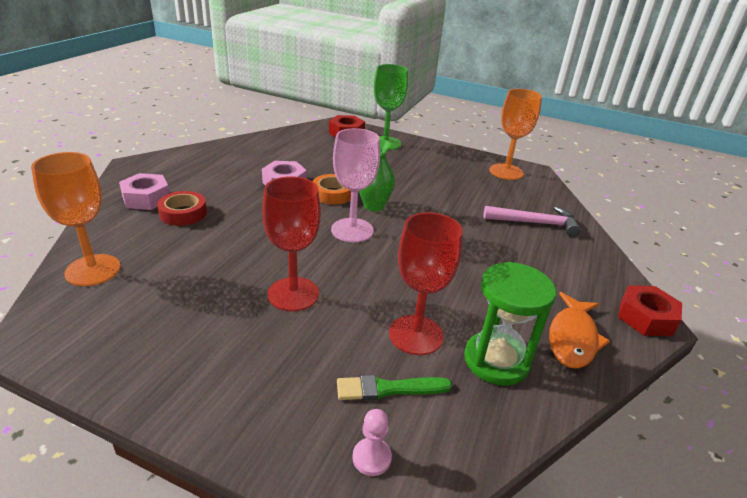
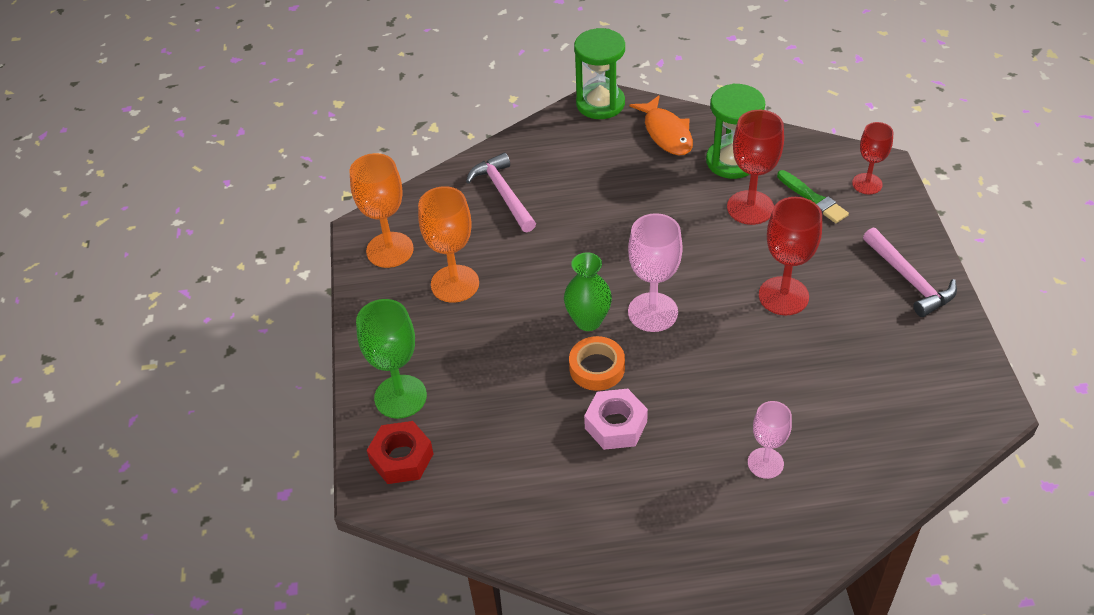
camera: 115 degrees left, 15 degrees up
(93, 270) = (906, 447): orange goblet -> orange goblet (455, 284)
(146, 198) = (776, 522): pink nut -> none
(183, 213) = (765, 463): red tape -> pink goblet
(208, 387) = (909, 280): none -> pink hammer
(371, 458) = (867, 184): pink pawn -> red goblet
(572, 338) = (666, 133): orange fish -> orange fish turned 75 degrees clockwise
(645, 317) = (600, 103): red nut -> green hourglass

